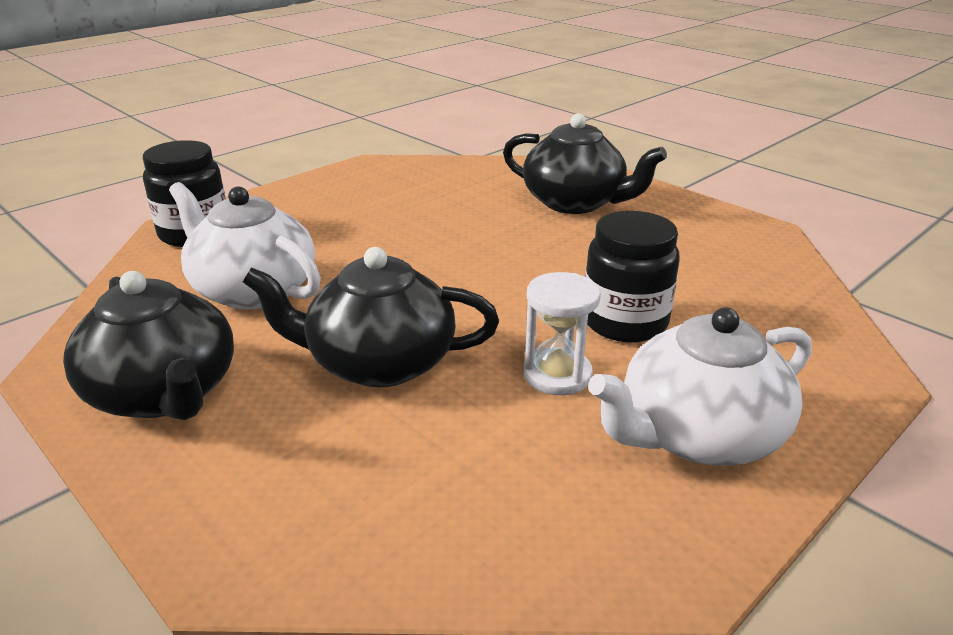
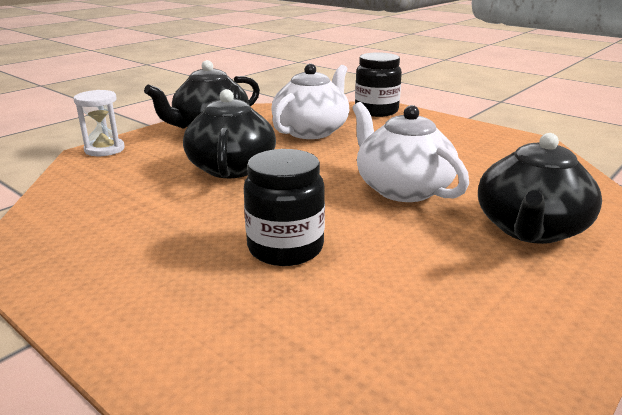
camera: 85 degrees right, 5 degrees down
(557, 375) = (211, 219): white hourglass -> white hourglass (104, 149)
(697, 435) = (125, 271): white teapot -> white teapot (402, 189)

